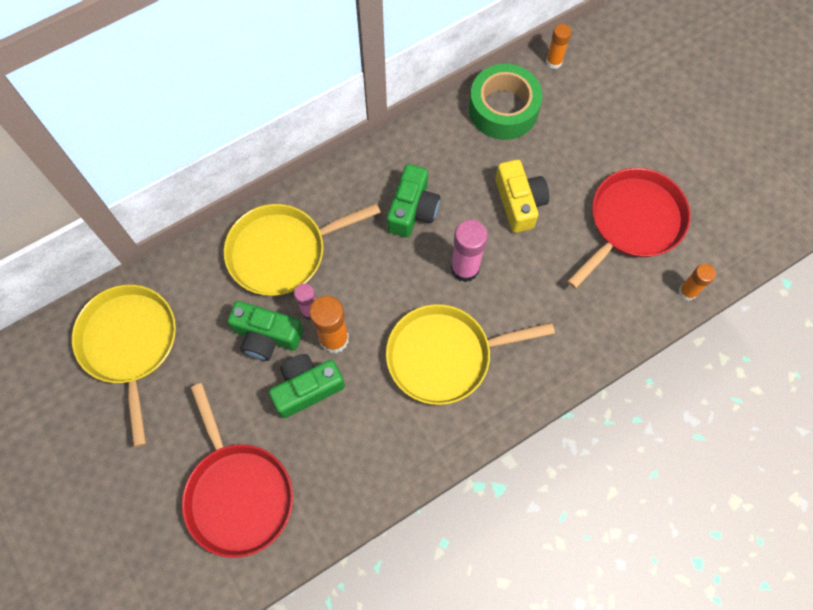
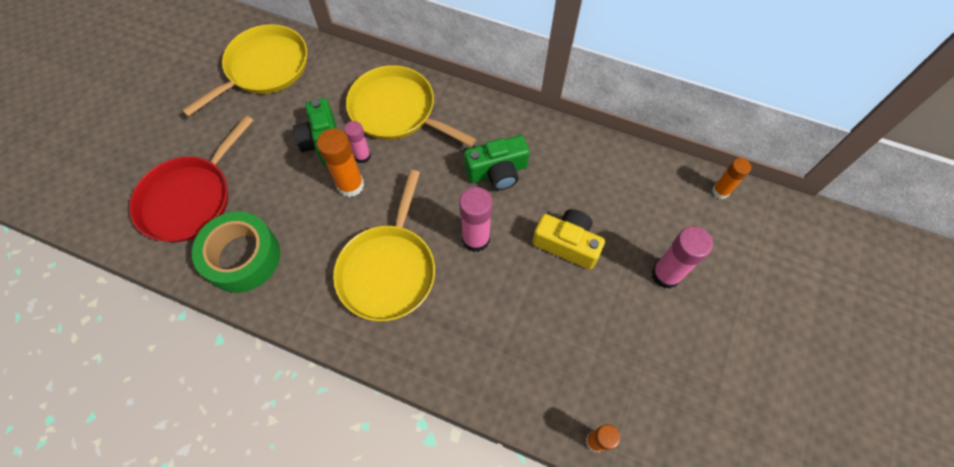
camera: 55 degrees right, 5 degrees down
(307, 388) = (299, 192): green camera -> none
(444, 356) = (388, 270): yellow pan -> yellow pan turned 120 degrees counterclockwise
(503, 109) = (641, 181): green tape -> green tape (242, 257)
(519, 202) = (567, 244): yellow camera -> yellow camera turned 105 degrees counterclockwise
(595, 152) = (665, 275): none -> pink glue stick
(633, 222) = (626, 348): red pan -> none

